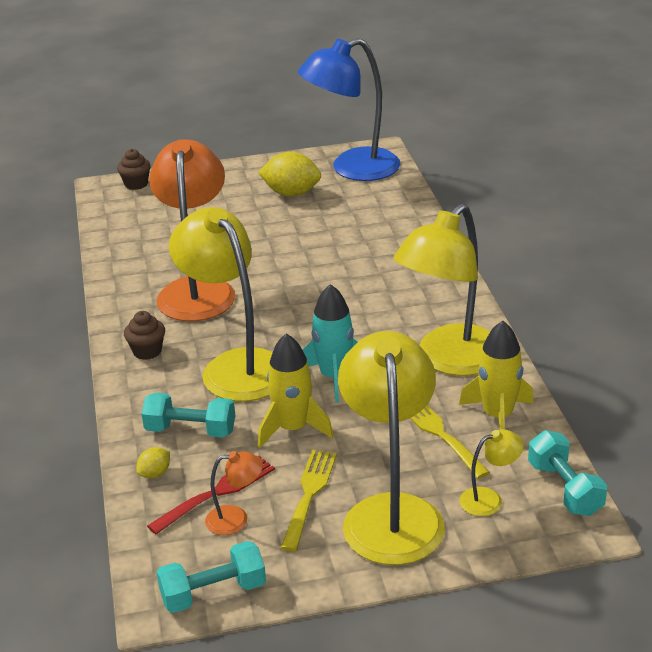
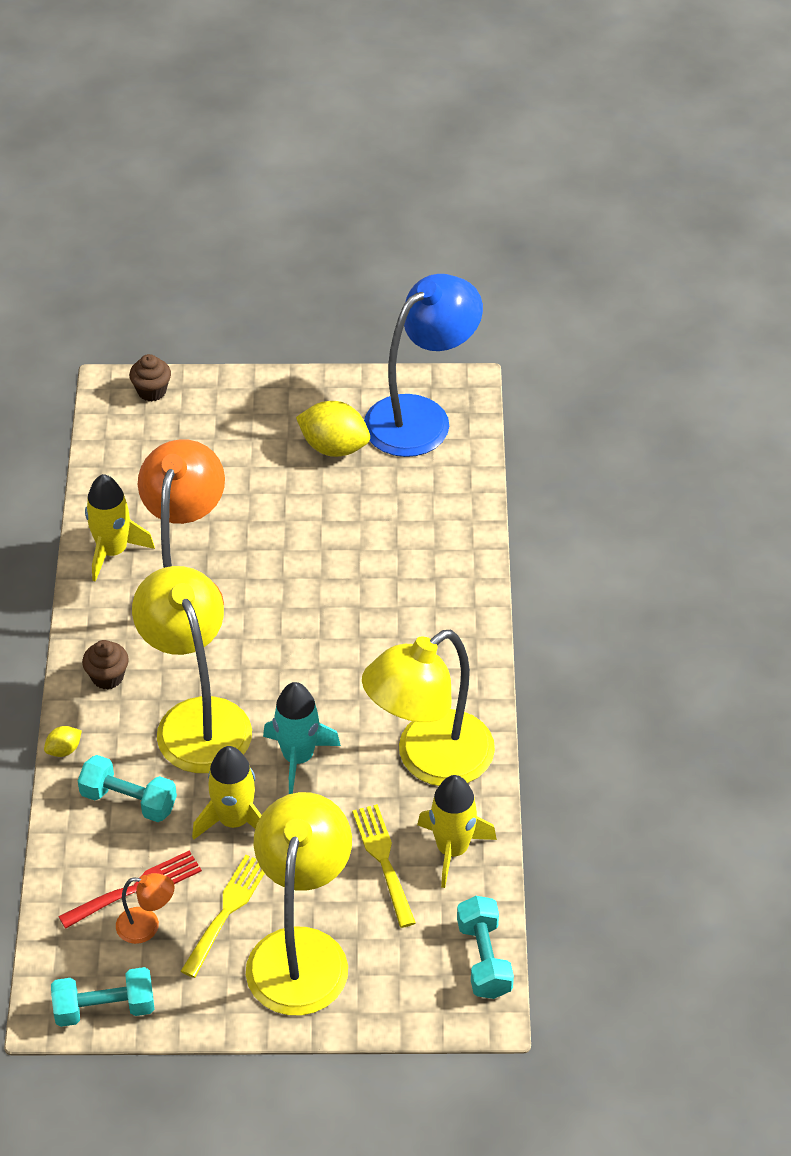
camera: 10 degrees right, 15 degrees up
(130, 275) = (112, 551): none -> yellow rocket
(155, 473) = (80, 851): yellow lemon -> yellow lemon (64, 750)
(352, 169) = (421, 416): blue lamp -> blue lamp turned 150 degrees clockwise
(489, 499) = (403, 955): yellow lamp -> none

